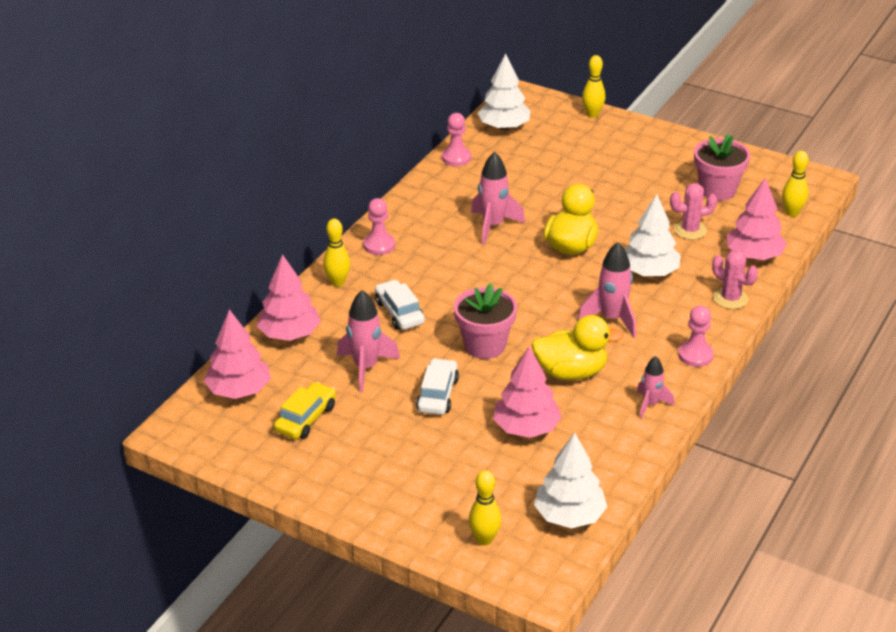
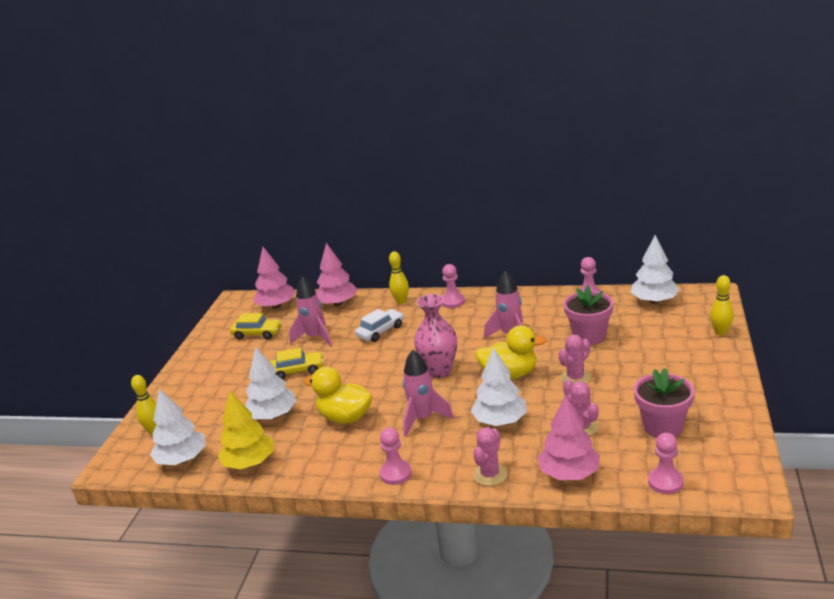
camera: 75 degrees right, 10 degrees down
(437, 394) = (297, 371): white car -> yellow car
(485, 345) = (360, 373): pink flower pot -> pink flower pot (589, 336)
(526, 428) = (273, 415): pink tree -> white tree
(527, 288) = (439, 371): none -> pink vase
(571, 372) = (345, 418): yellow duck -> yellow duck turned 135 degrees clockwise
(607, 210) = (575, 378): none -> pink cactus
(612, 458) = (249, 463): none -> yellow tree
(650, 404) = (320, 465): pink rocket -> none
(792, 213) = (665, 482): yellow bowling pin -> pink pawn

